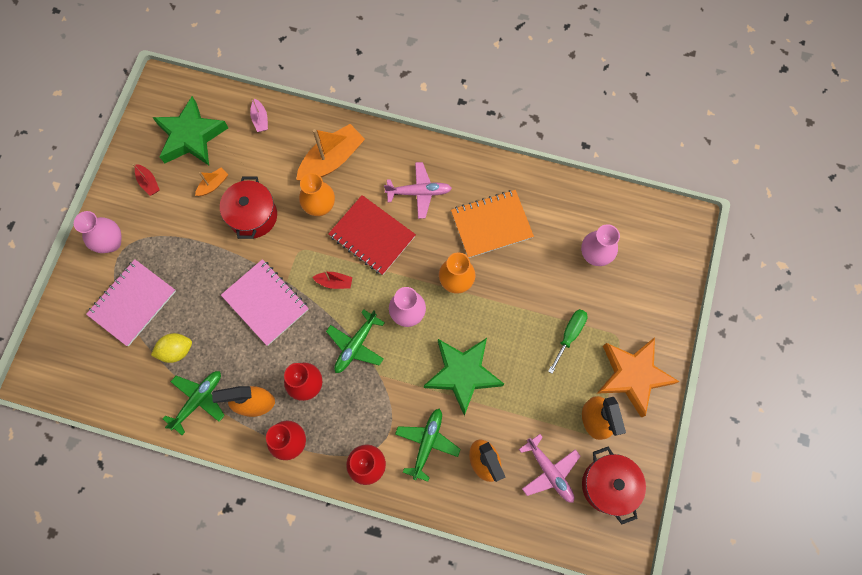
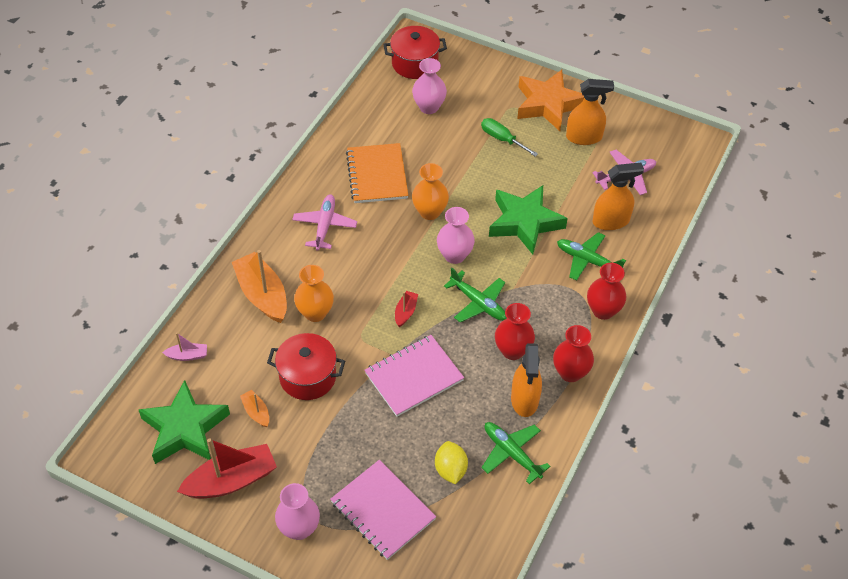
camera: 80 degrees left, 20 degrees down
(148, 183) = (231, 480): red boat -> red boat, size x2.07
(372, 236) = (362, 272): red notebook -> none
(608, 485) = (643, 139): red pot -> red pot (414, 63)

